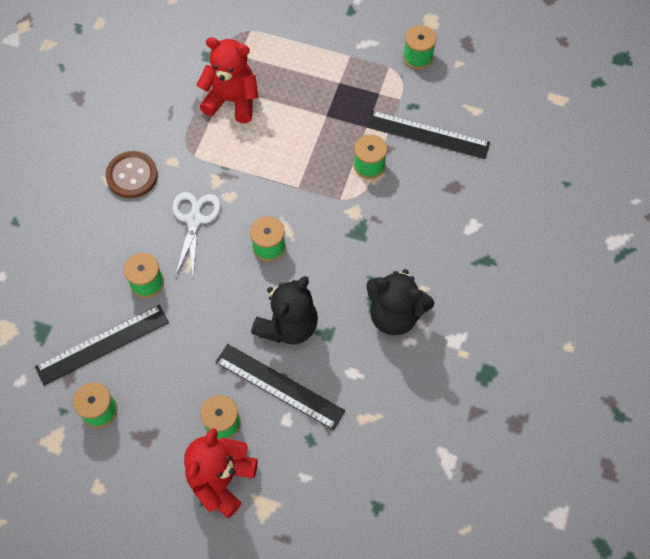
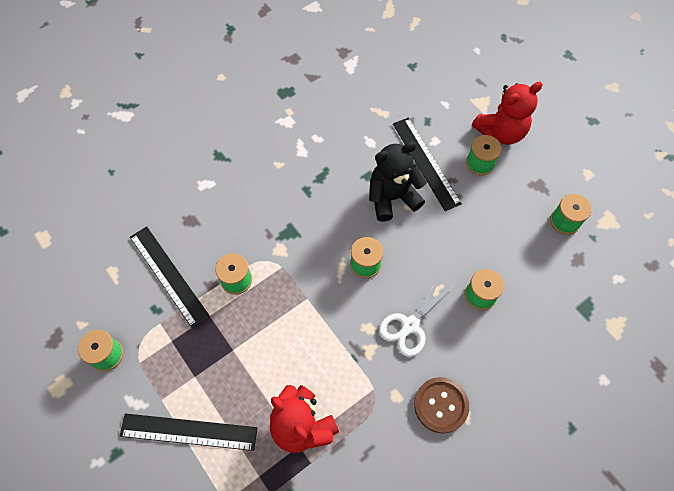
camera: 145 degrees left, 0 degrees up
(102, 344) = (540, 267): black ruler -> black ruler (188, 432)
(395, 314) = (312, 160): black teddy bear -> none

